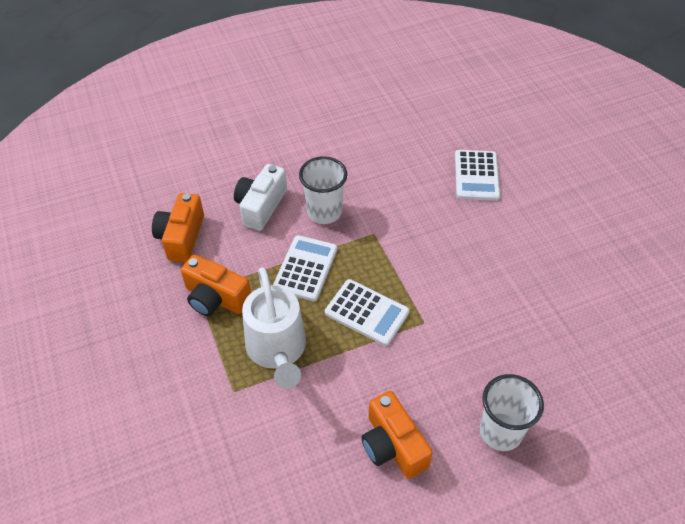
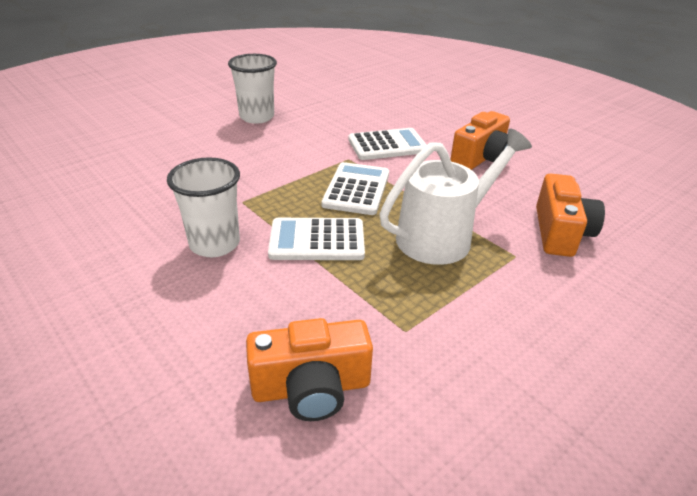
camera: 110 degrees left, 15 degrees down
(216, 298) = (405, 307): orange camera -> orange camera (560, 232)
(261, 206) = (215, 308): white camera -> none
(476, 176) = (135, 151): white calculator -> white calculator (387, 145)
(500, 432) = (428, 119): white cup -> white cup (257, 117)

